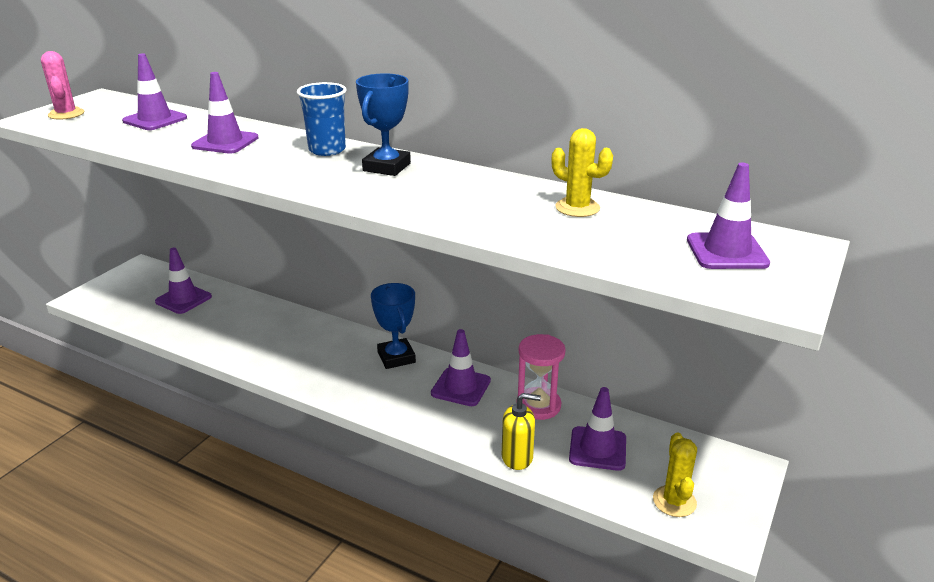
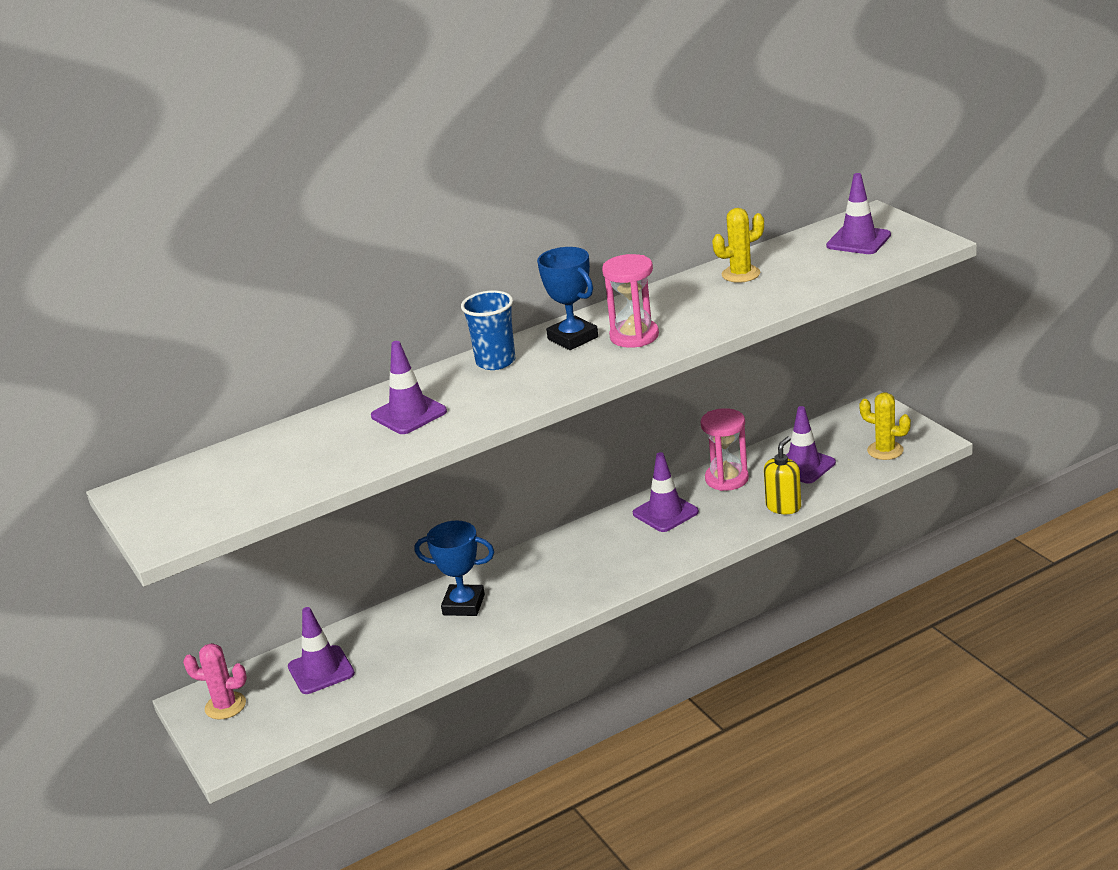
camera: 55 degrees left, 0 degrees up
(66, 114) = (178, 514): pink cactus -> pink cactus (225, 706)
(155, 120) = (278, 453): purple traffic cone -> none
(396, 357) = (585, 539): blue trophy -> blue trophy (463, 605)
(406, 190) = (634, 336): none -> pink hourglass

